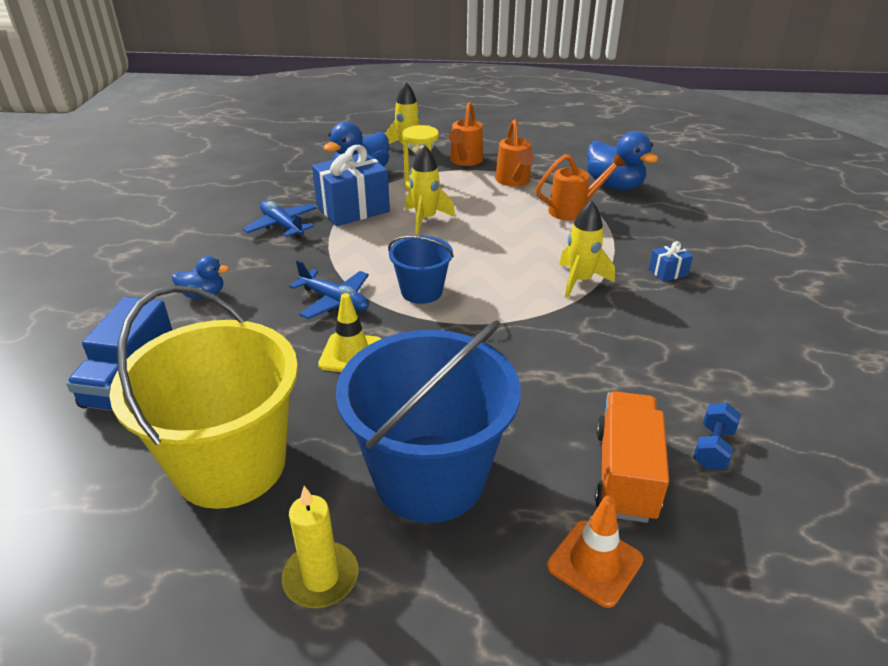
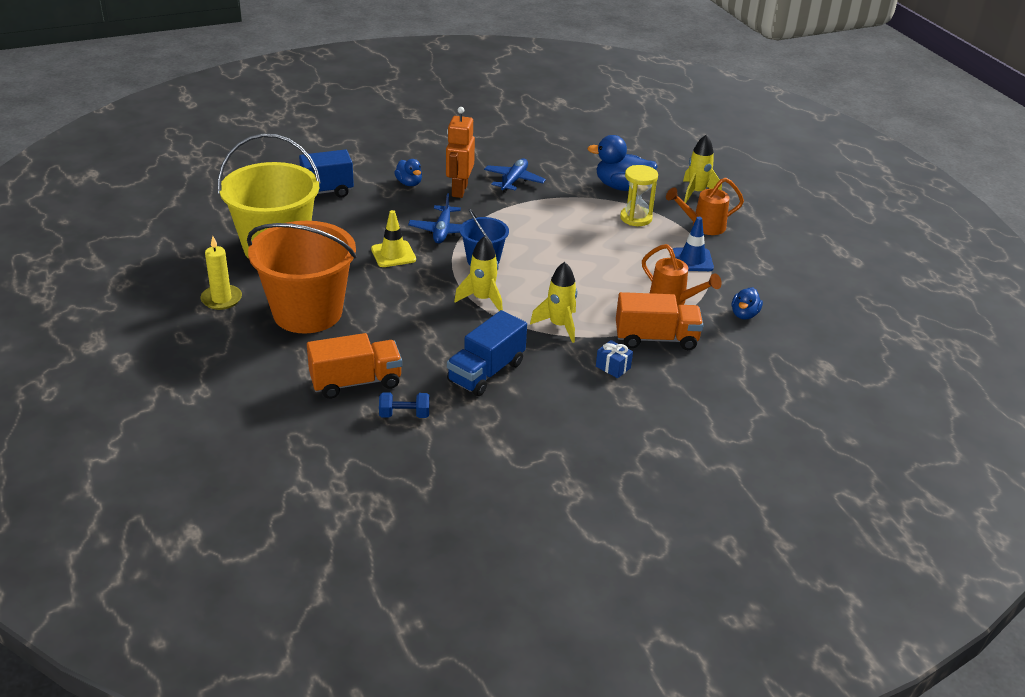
camera: 60 degrees right, 0 degrees up
(261, 265) = (459, 190): none -> orange robot
(353, 209) = (566, 200): blue gift -> none
(426, 219) = (583, 235): yellow rocket -> yellow rocket (482, 299)
(430, 477) = (307, 312): blue bucket -> orange bucket
(514, 181) = (692, 260): orange watering can -> blue traffic cone
(594, 563) = (279, 382): orange traffic cone -> none
(614, 186) = (744, 314): blue duck -> blue duck, size x0.56
(630, 236) = (656, 338): none -> orange truck
(645, 355) = (486, 372): none -> blue truck

